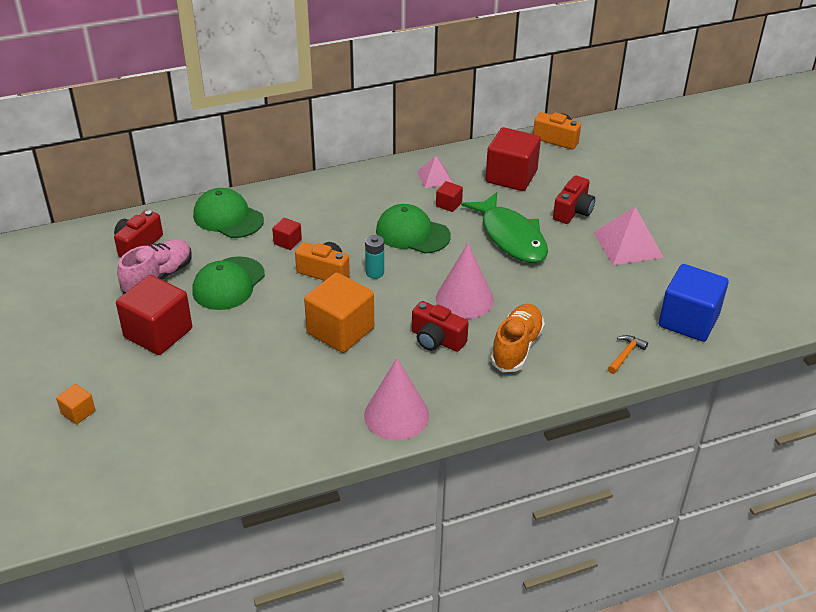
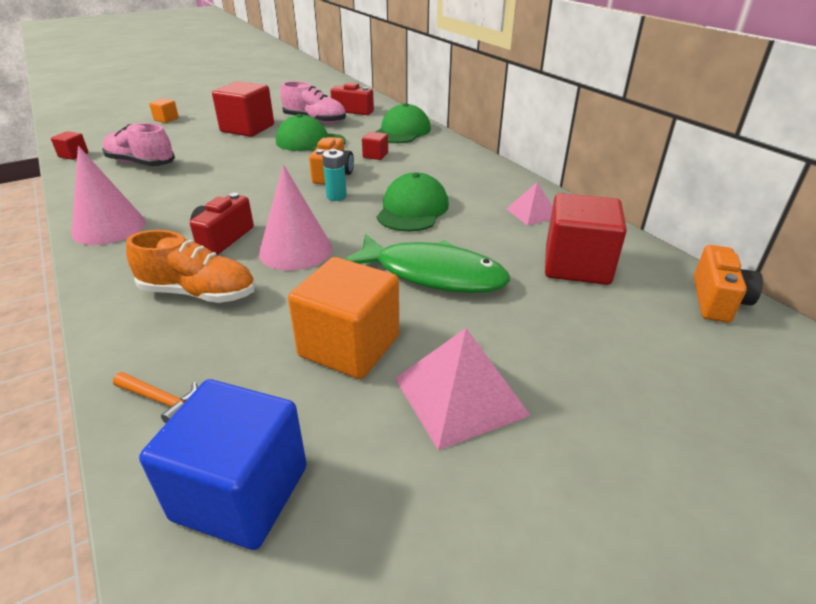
camera: 80 degrees right, 5 degrees down
(238, 415) = (141, 163): none -> pink shoe
(340, 331) = (243, 190): orange cube -> orange cube (349, 346)
(448, 204) = (481, 226): red cube -> red cube (73, 155)
(511, 237) = (432, 274): green fish -> green fish turned 120 degrees counterclockwise
(573, 211) = (525, 327): red camera -> none

